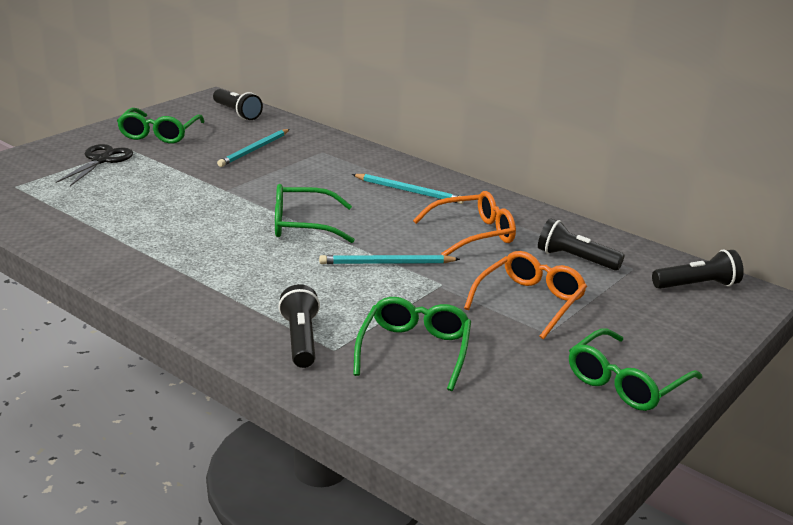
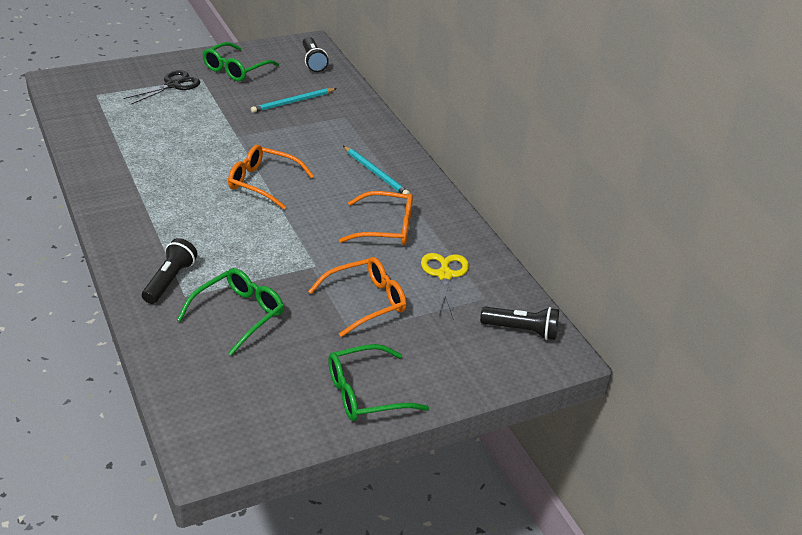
camera: 25 degrees right, 10 degrees up
(303, 225) = (263, 183): green glasses -> orange glasses
(386, 263) = (292, 235): turquoise pencil -> none
(575, 259) = (444, 275): black flashlight -> yellow scissors

